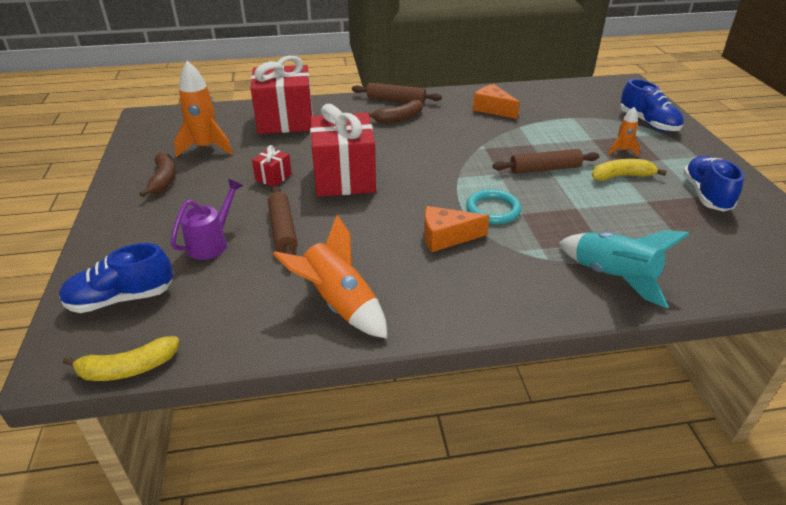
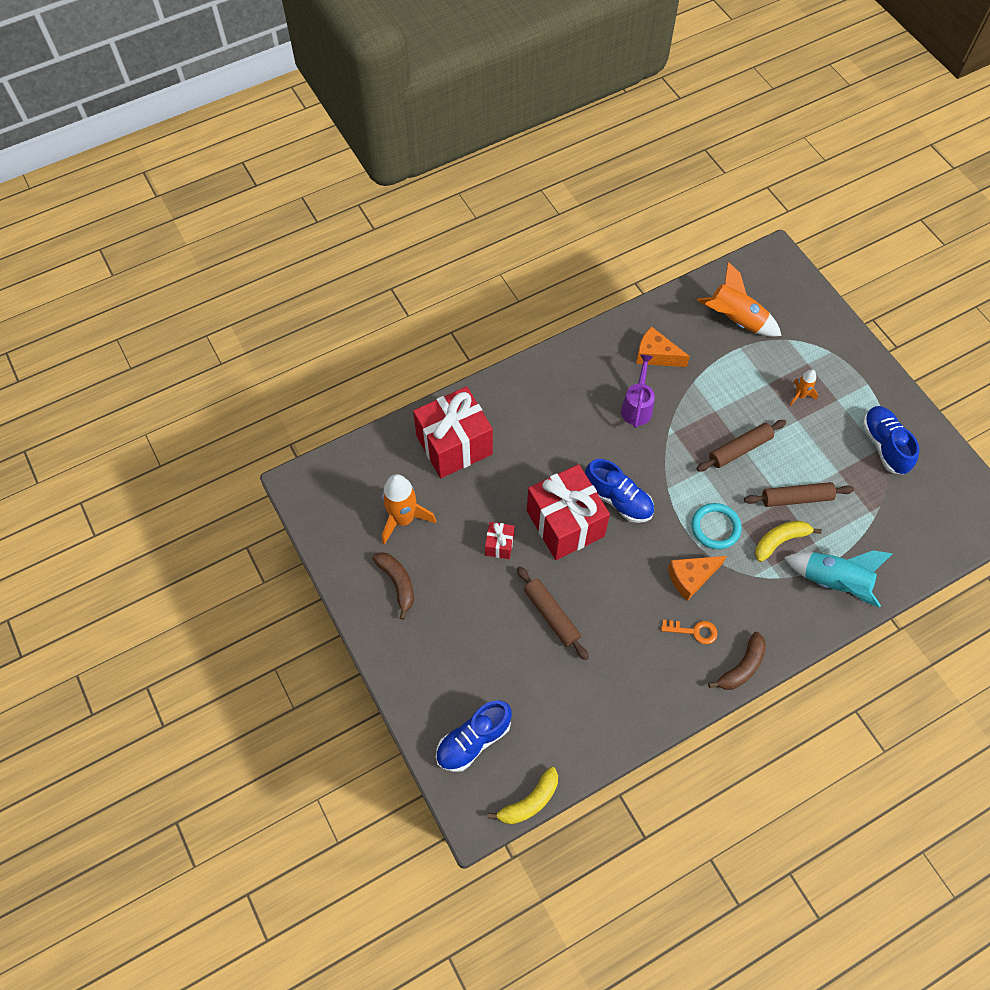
camera: 20 degrees left, 25 degrees up
(212, 243) = (502, 653): purple watering can -> purple watering can (637, 407)
(339, 304) = (644, 685): orange rocket -> orange rocket (735, 320)
(396, 100) = (549, 367): brown rolling pin -> brown rolling pin (796, 498)
(398, 118) = (568, 403): brown banana -> brown banana (742, 667)
(425, 276) = (694, 631): none -> orange key
(621, 176) = (809, 439): yellow banana -> yellow banana (780, 541)
(648, 123) = (813, 336): blue shoe -> blue shoe (618, 499)

